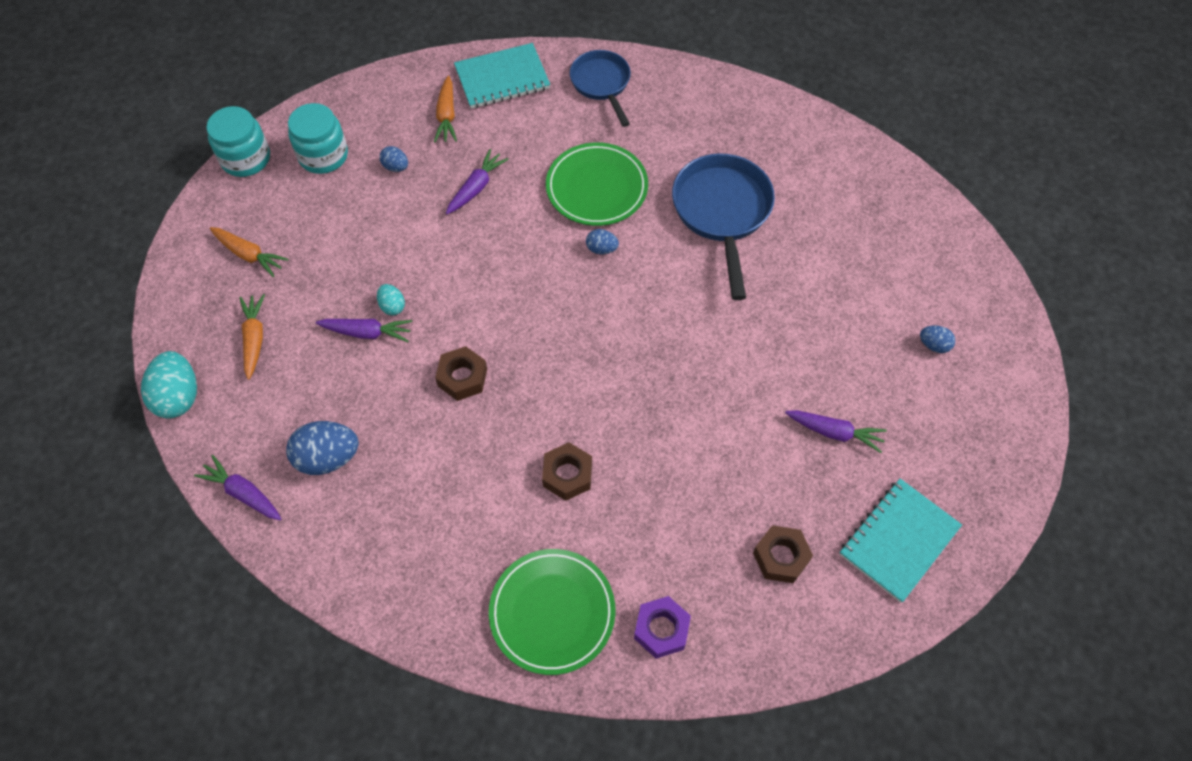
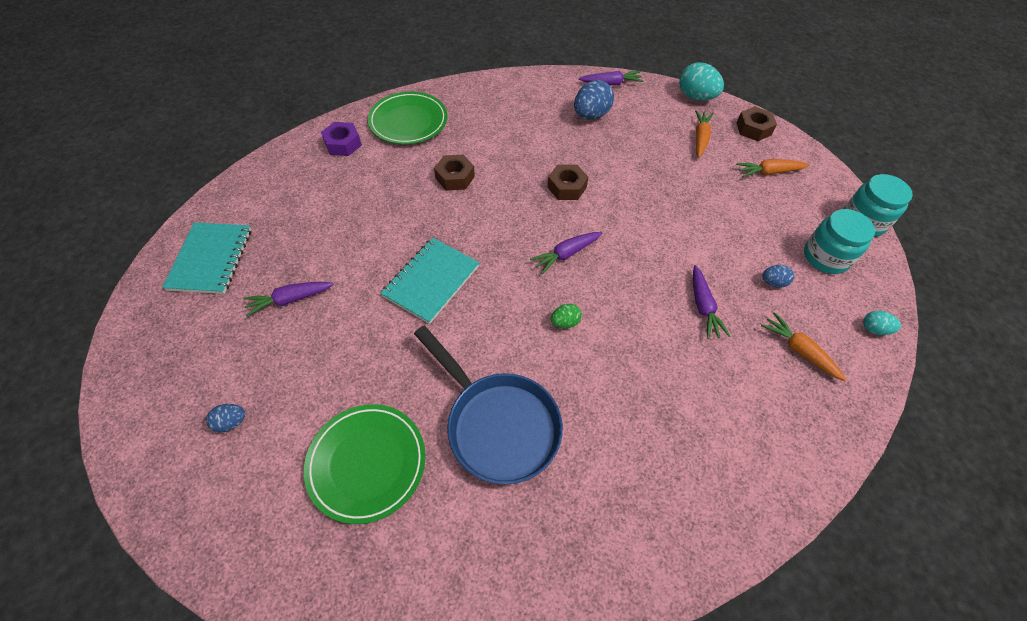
camera: 140 degrees right, 5 degrees down
(254, 339) = (700, 138): orange carrot -> orange carrot turned 120 degrees counterclockwise
(367, 333) = (648, 176): purple carrot -> purple carrot (566, 254)
(392, 306) = (653, 197): turquoise egg -> turquoise egg (874, 329)
(502, 78) = (810, 423): turquoise notebook -> turquoise notebook (431, 281)
(597, 188) = (619, 372): green plate -> green plate (367, 463)
(601, 84) = (728, 489): blue pan -> none
(601, 249) = (565, 322): blue egg -> green egg
(781, 557) = (291, 209): brown nut -> brown nut (753, 129)

